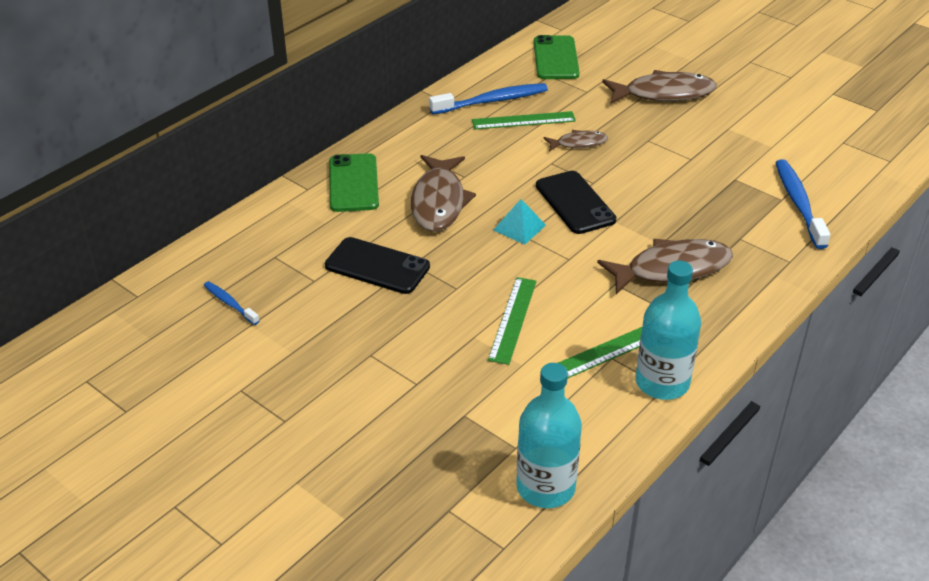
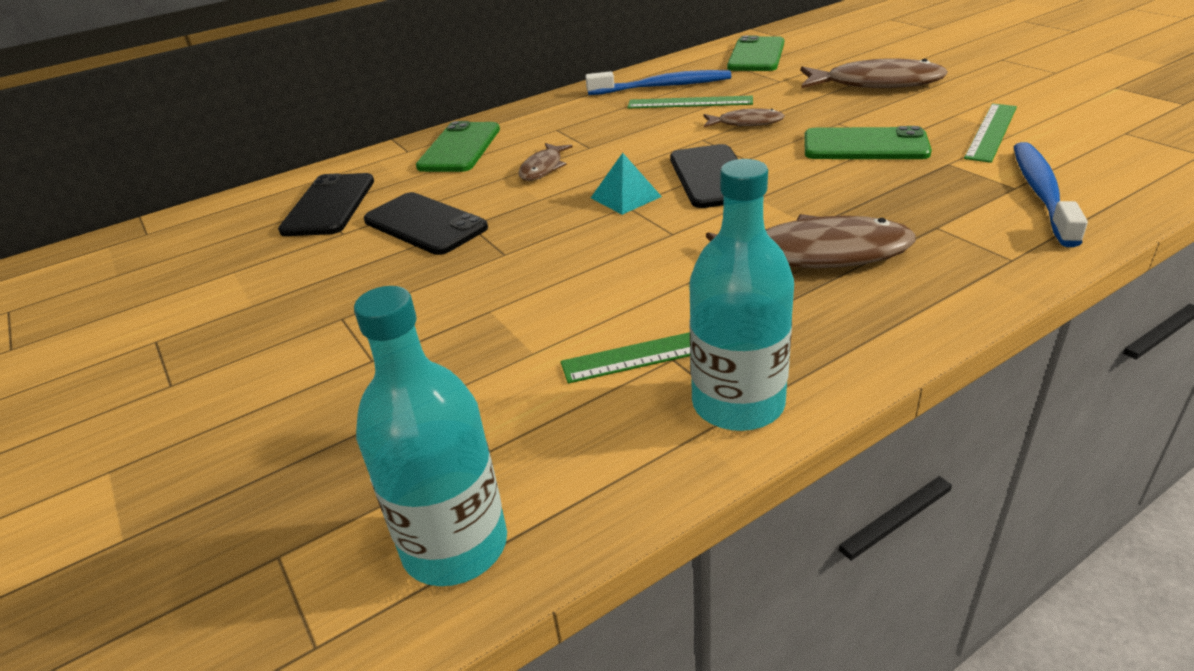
camera: 20 degrees right, 5 degrees down
(230, 303) = (231, 248): blue toothbrush -> none
(281, 254) = (329, 205): none -> black phone
(439, 202) = (543, 168): brown fish -> brown fish, size x0.54
(513, 319) = (555, 295): green ruler -> green ruler (991, 132)
(674, 164) = (865, 145): none -> green phone

